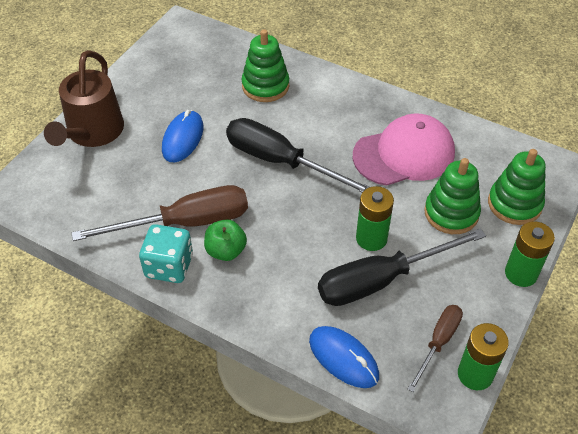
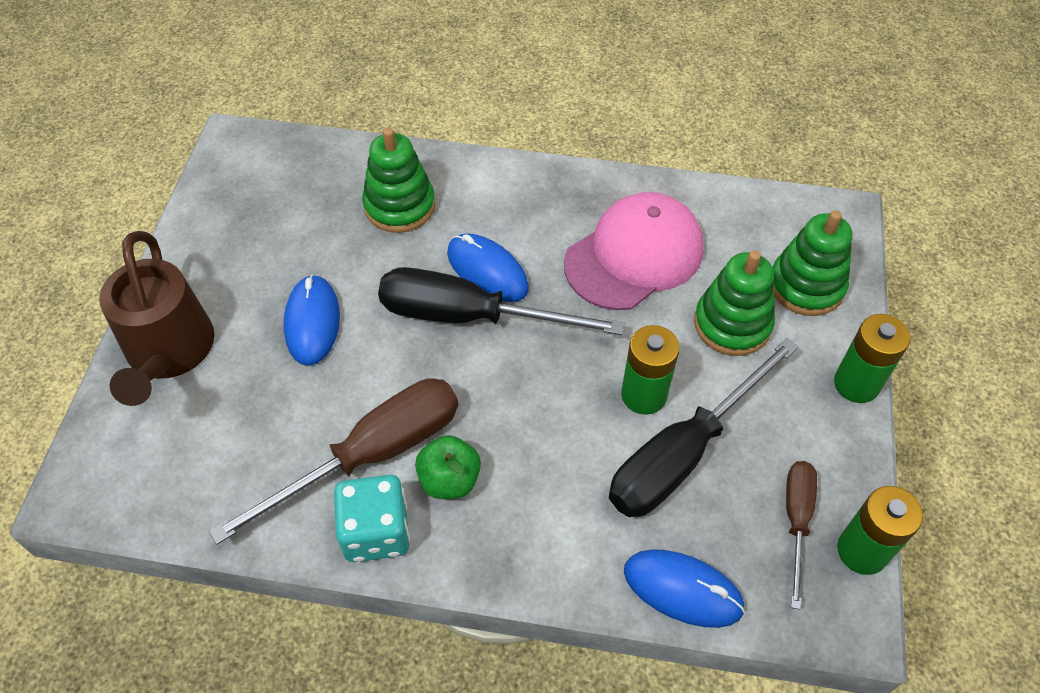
camera: 20 degrees left, 5 degrees up
(303, 138) = (487, 271): none -> blue mouse

